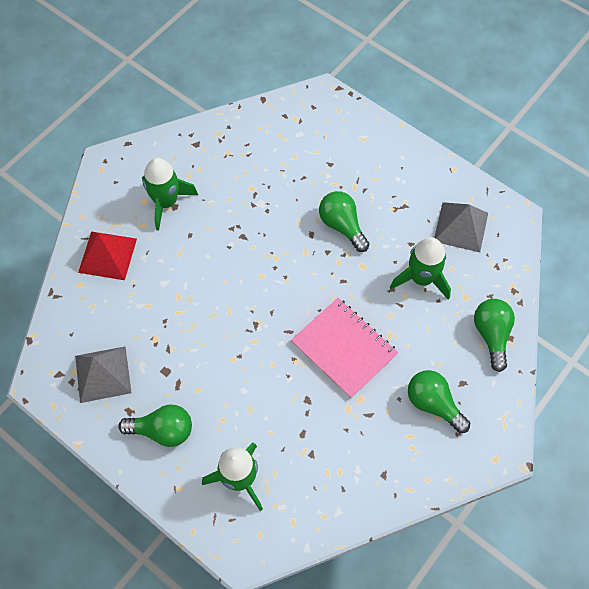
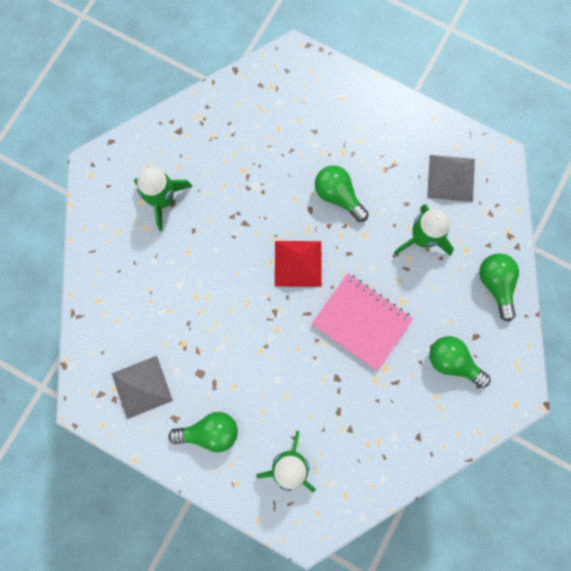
camera: 10 degrees left, 15 degrees up
(107, 255) = (118, 265): red pyramid -> red pyramid (298, 263)

